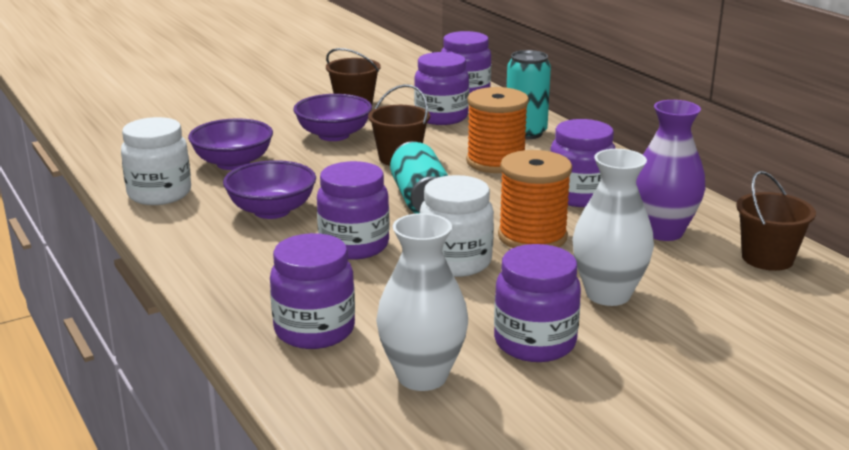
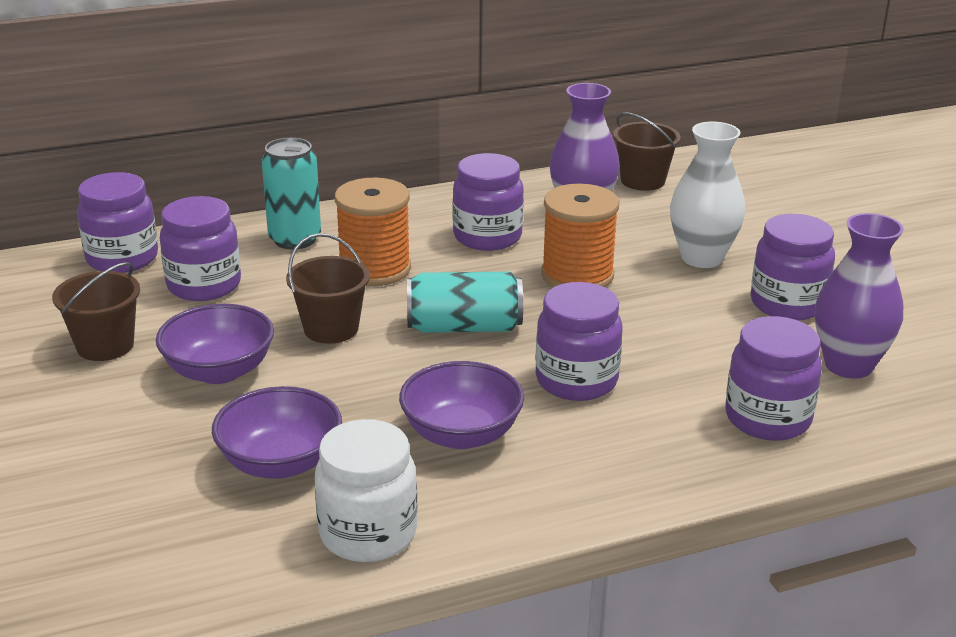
camera: 80 degrees left, 5 degrees up
(422, 376) = (848, 365): white vase -> purple vase
(455, 262) = (627, 323): white jar -> none

